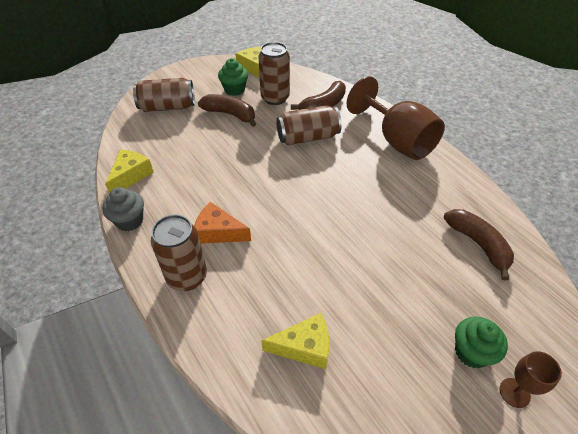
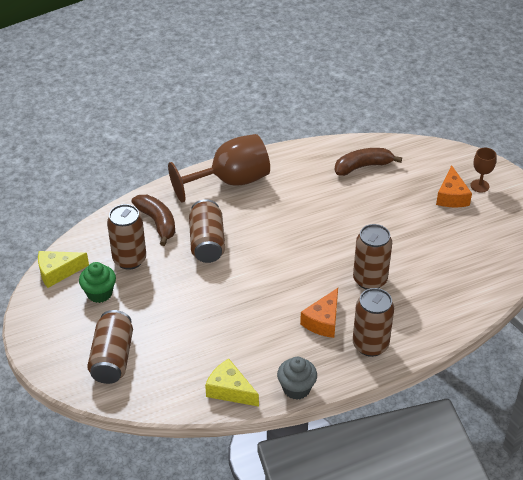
camera: 80 degrees left, 5 degrees down
(230, 114) = (147, 301): brown banana -> none
(286, 268) = (370, 280): none -> brown can
(304, 347) = (442, 279): yellow cheese -> none
(471, 352) = (451, 196): green cupcake -> orange cheese

